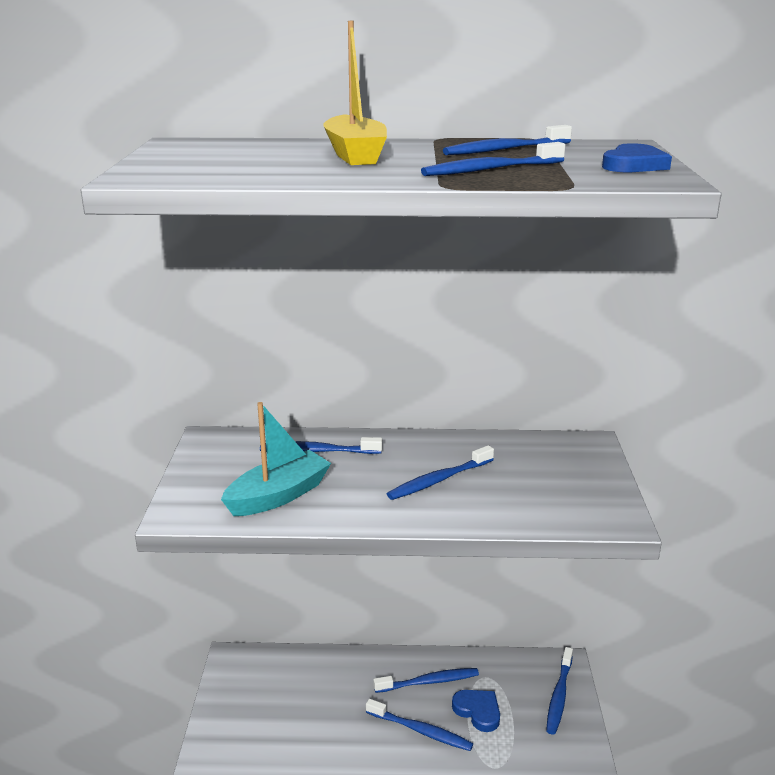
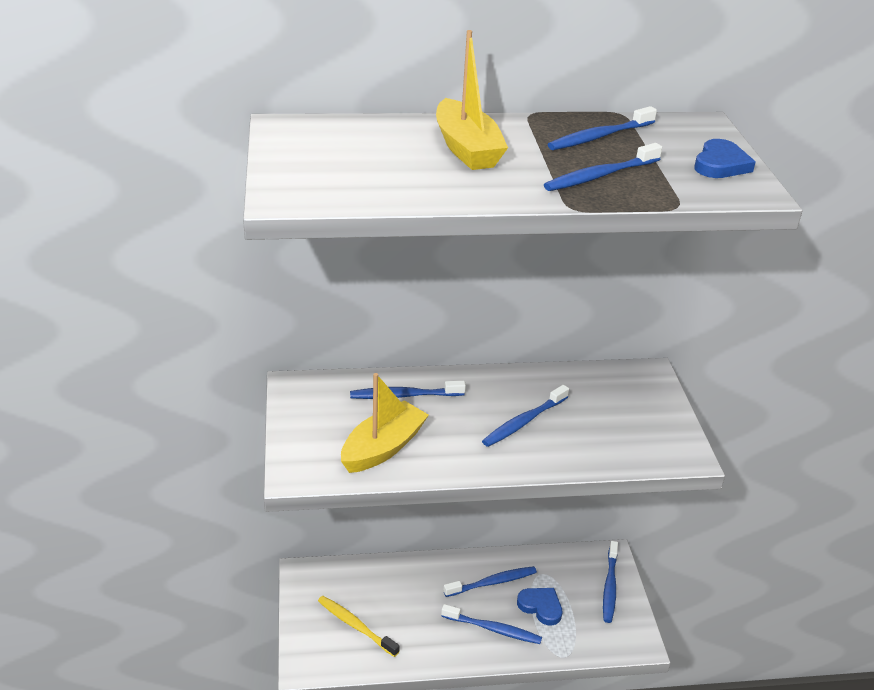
camera: 10 degrees left, 10 degrees up
(272, 715) = (355, 626): none -> yellow toothbrush
(278, 496) = (383, 448): turquoise boat -> yellow boat

